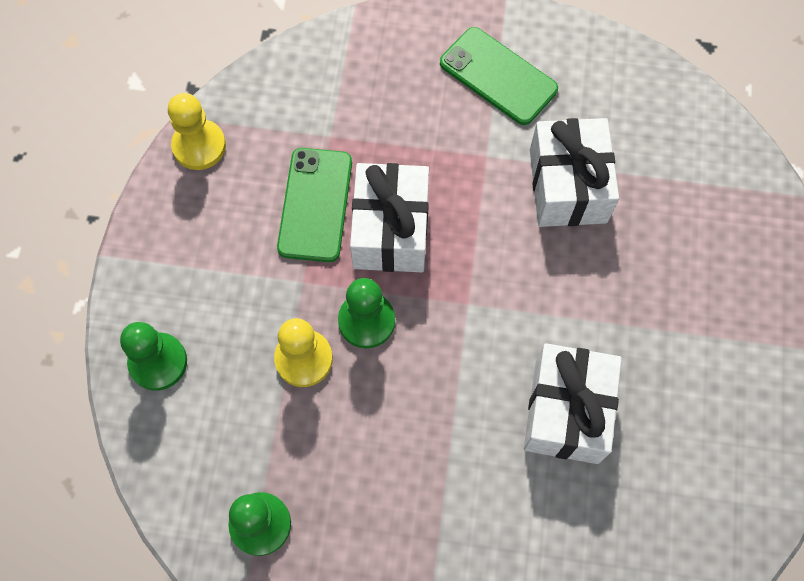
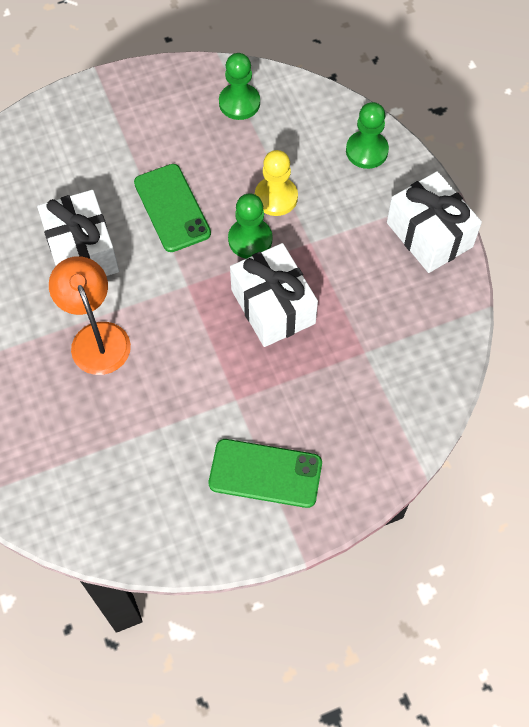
camera: 150 degrees right, 5 degrees down
(199, 146) = (454, 294): yellow pawn -> none
(315, 205) = (339, 296): green phone -> green phone (172, 208)
(567, 186) = (159, 408): white gift -> white gift (429, 235)
(597, 295) = (96, 337): none -> orange lamp

